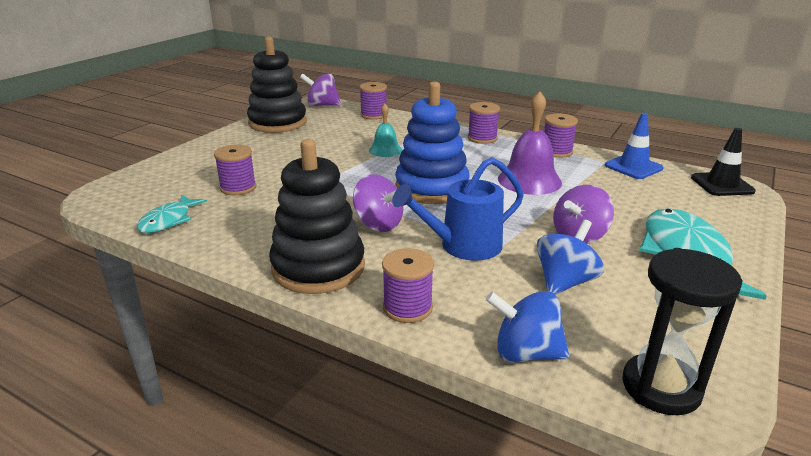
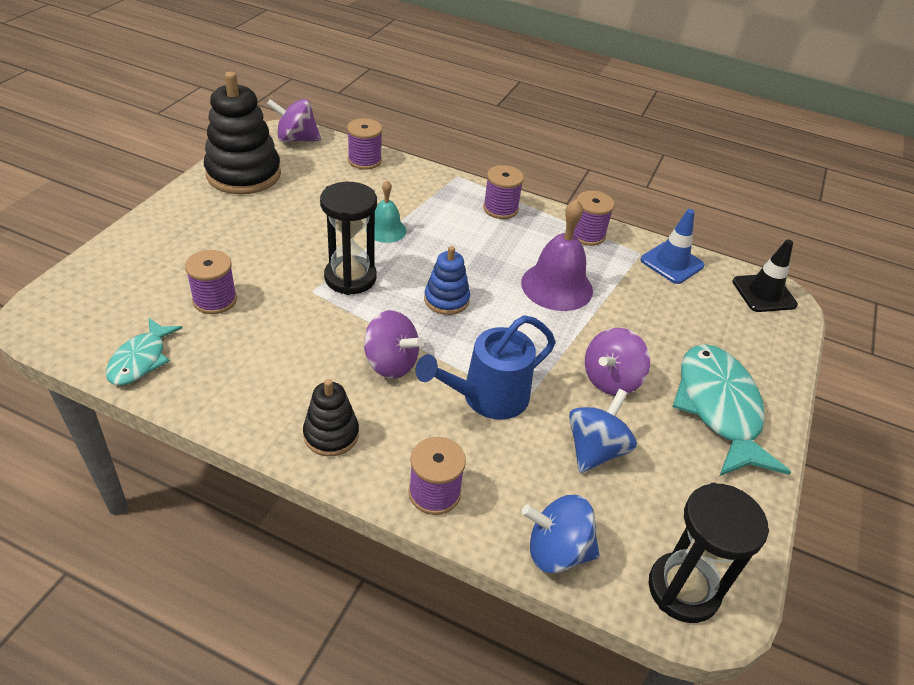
camera: 10 degrees left, 15 degrees up
(318, 267) = (331, 434): black stacking toy -> black stacking toy, size x0.53
(352, 175) = (350, 278): none -> black hourglass
(432, 188) = (446, 300): blue stacking toy -> blue stacking toy, size x0.53

